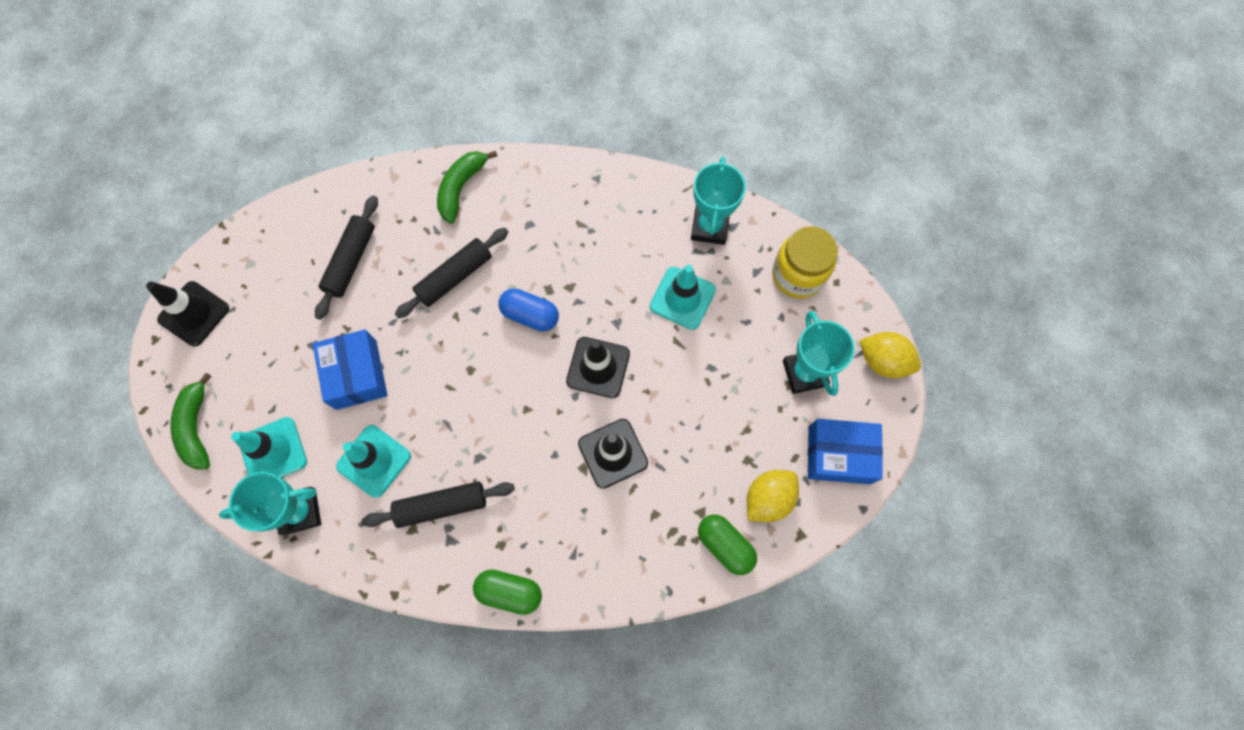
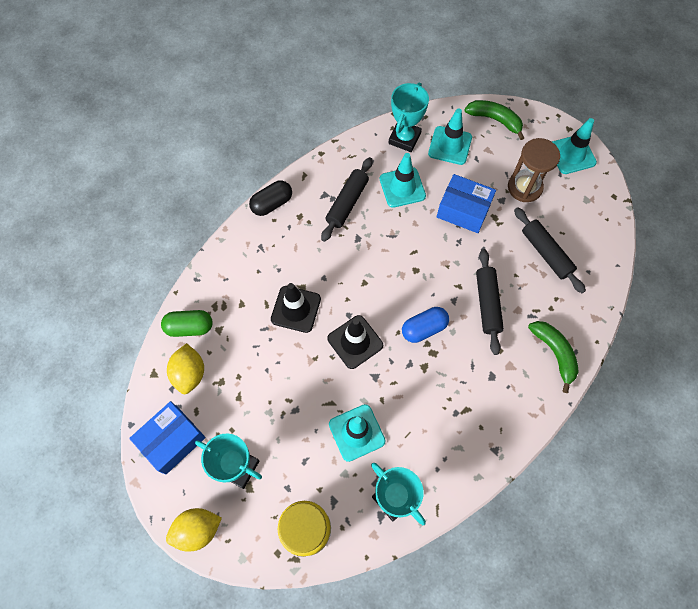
camera: 130 degrees right, 5 degrees down
(194, 314) = (571, 154): black traffic cone -> turquoise traffic cone
(277, 333) = (524, 187): none -> brown hourglass
(509, 592) = (272, 204): green capsule -> black capsule

